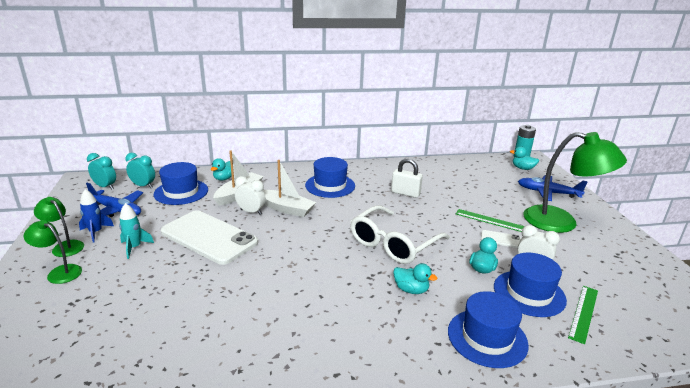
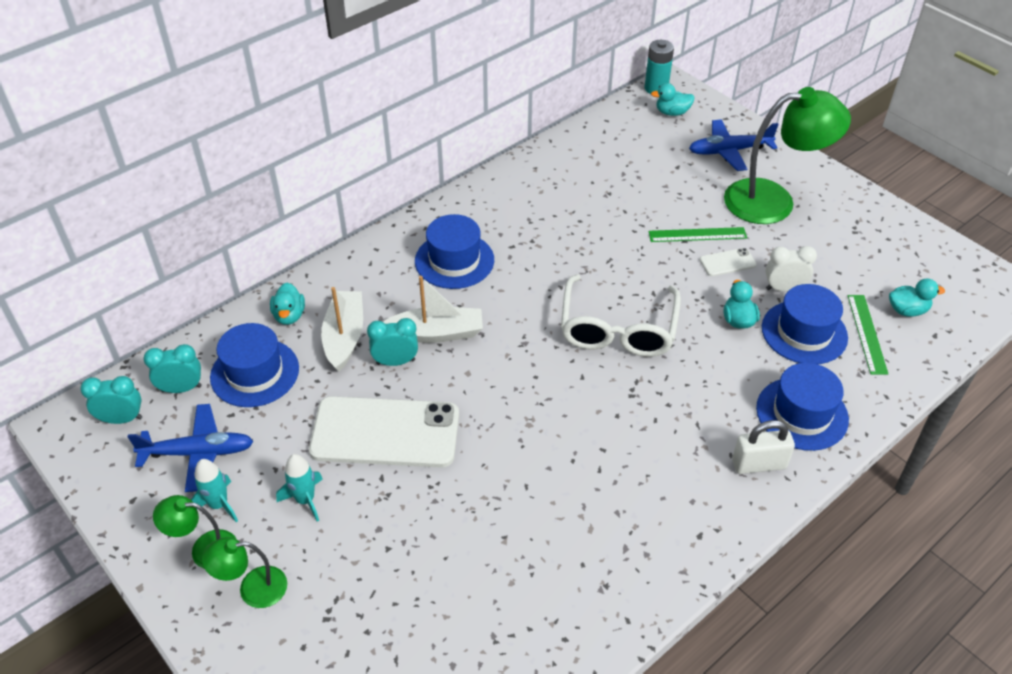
camera: 30 degrees left, 20 degrees up
(96, 232) = (219, 505): blue rocket -> turquoise rocket
(251, 212) = (395, 362): white clock -> turquoise clock
(405, 193) = (563, 230): white padlock -> white padlock (758, 464)
(411, 290) = (688, 390): turquoise duck -> turquoise duck (907, 310)

